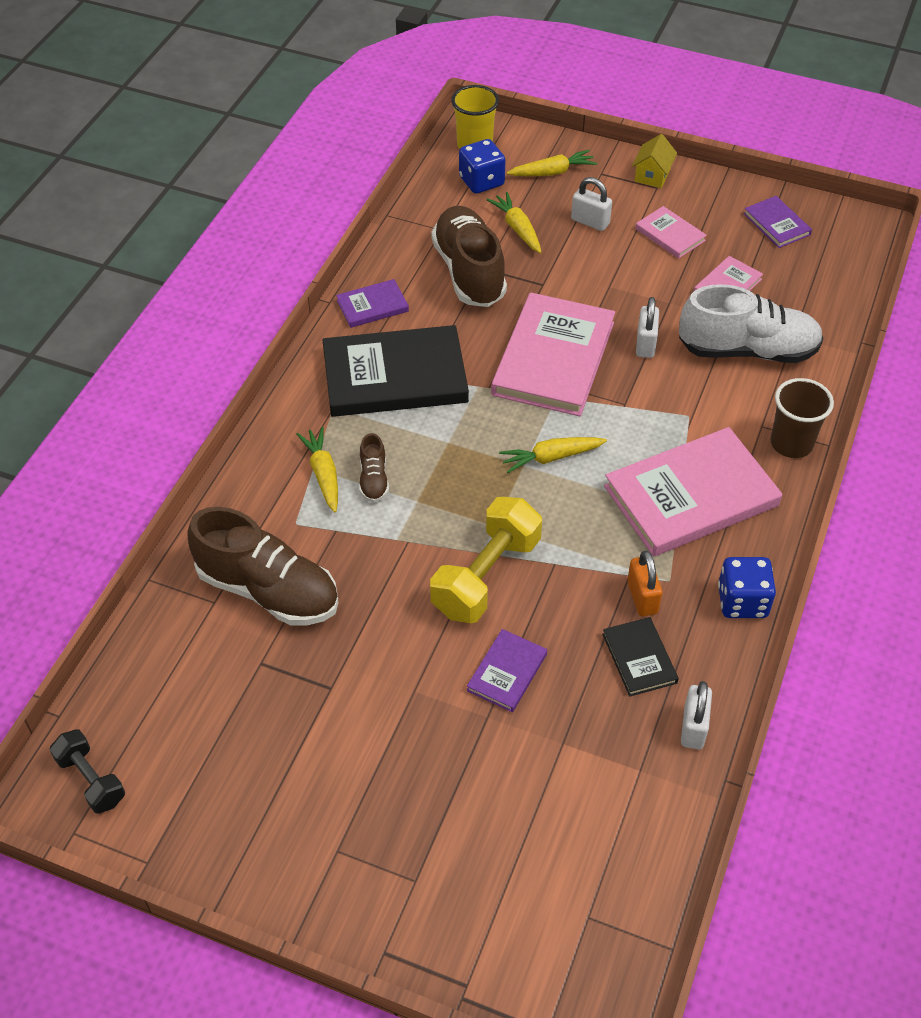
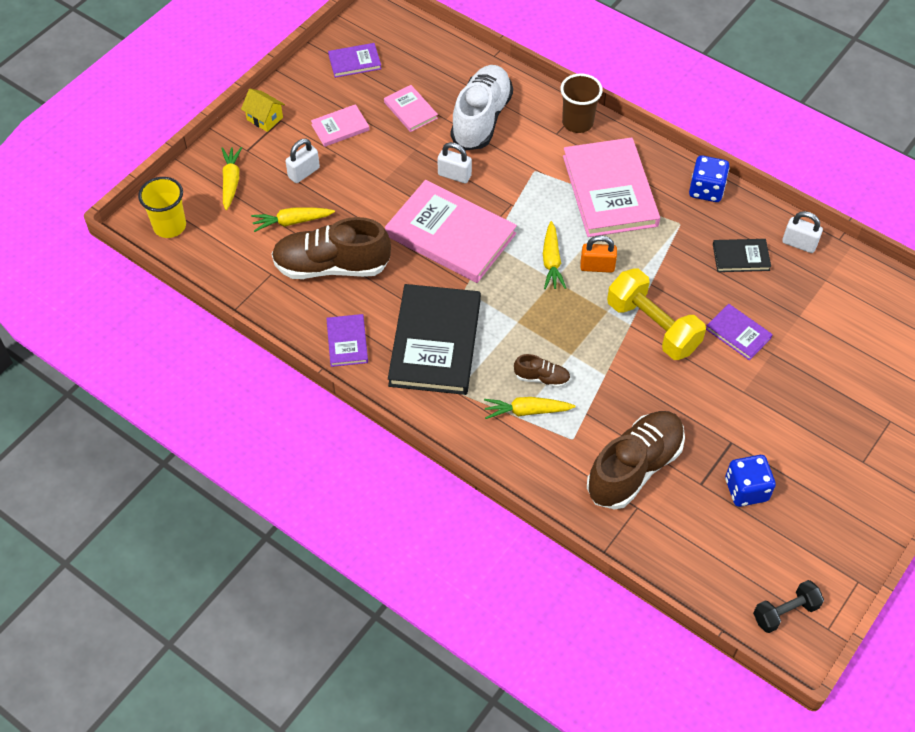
camera: 75 degrees left, 5 degrees up
(481, 181) = (221, 232): blue dice -> blue dice (746, 490)
(642, 597) = (691, 242): orange padlock -> orange padlock (597, 266)

